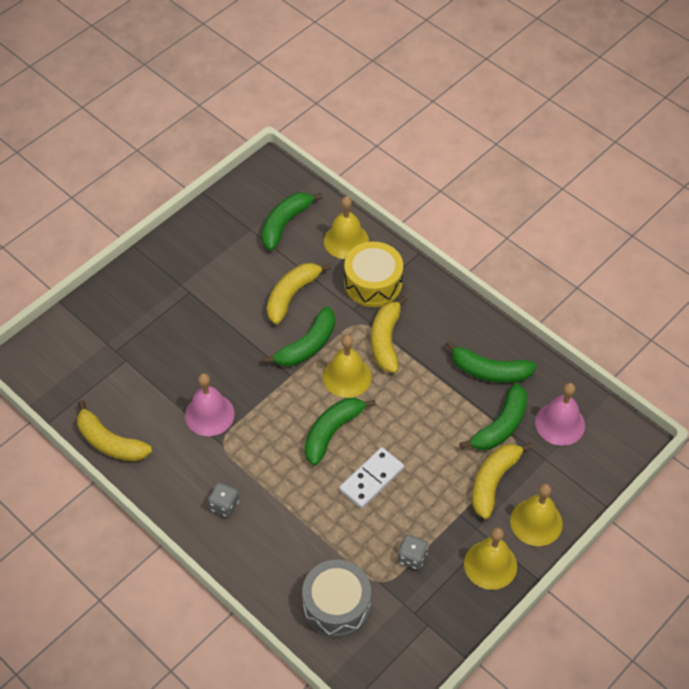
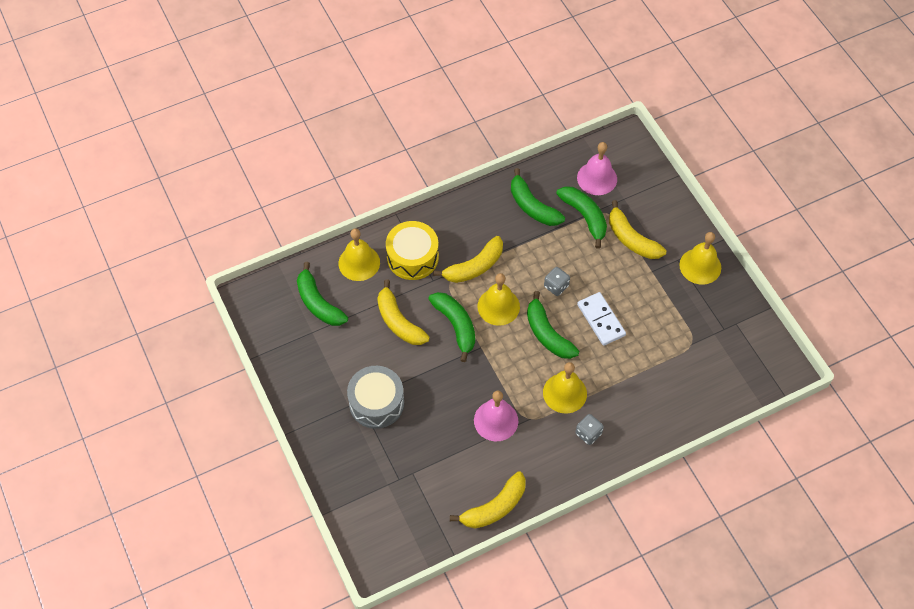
camera: 70 degrees left, 5 degrees up
(336, 605) = (702, 379): grey drum -> grey drum (376, 403)
(386, 340) = (474, 267): yellow banana -> yellow banana turned 60 degrees counterclockwise
(412, 557) = (678, 315): grey dice -> grey dice (556, 286)
(489, 371) = (532, 206): green banana -> green banana turned 105 degrees clockwise
(536, 522) = (675, 224): yellow bell -> yellow bell (564, 393)

